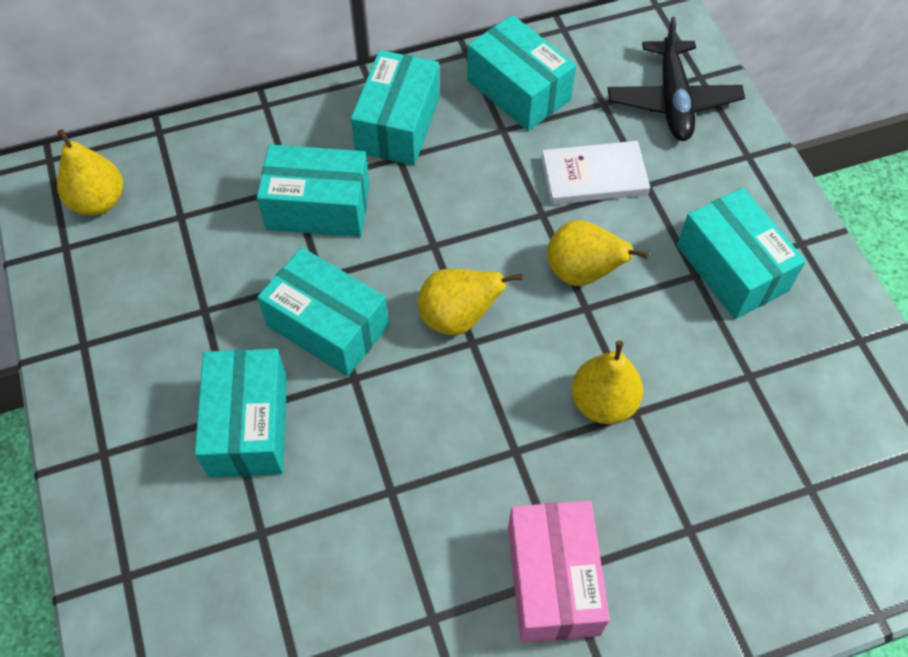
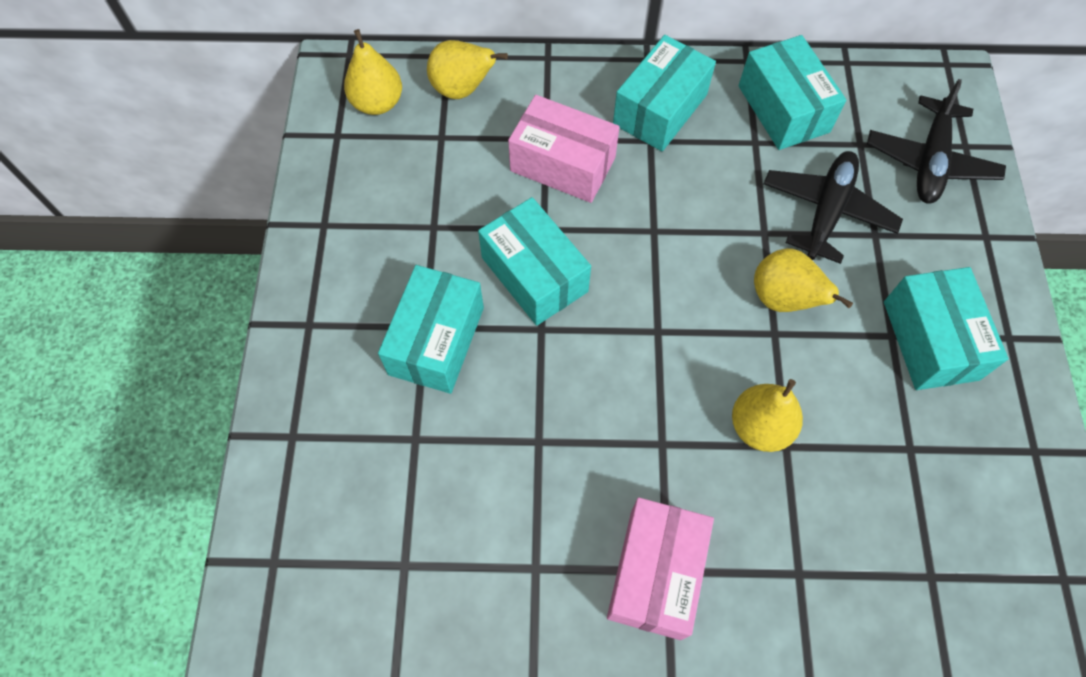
camera: 20 degrees right, 5 degrees up
(318, 207) = (562, 164): turquoise box -> pink box
(458, 317) = (653, 304): yellow pear -> yellow pear (462, 89)
(594, 176) = (826, 211): white book -> black plane

